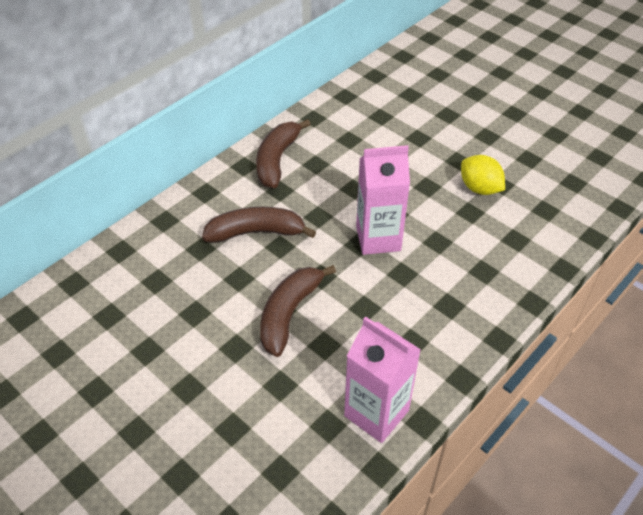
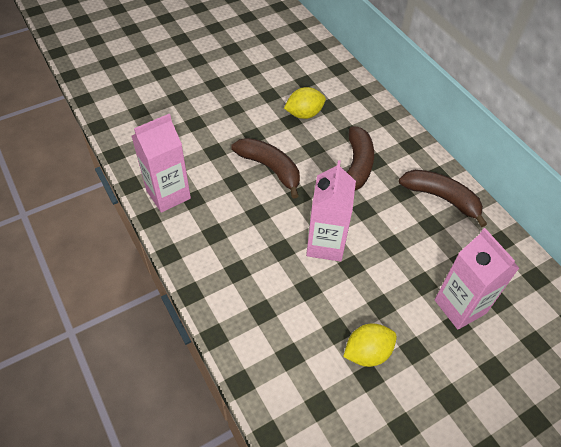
camera: 105 degrees right, 5 degrees up
(178, 301) = (304, 114): none -> yellow lemon
(399, 137) = (460, 306): none -> pink carton

